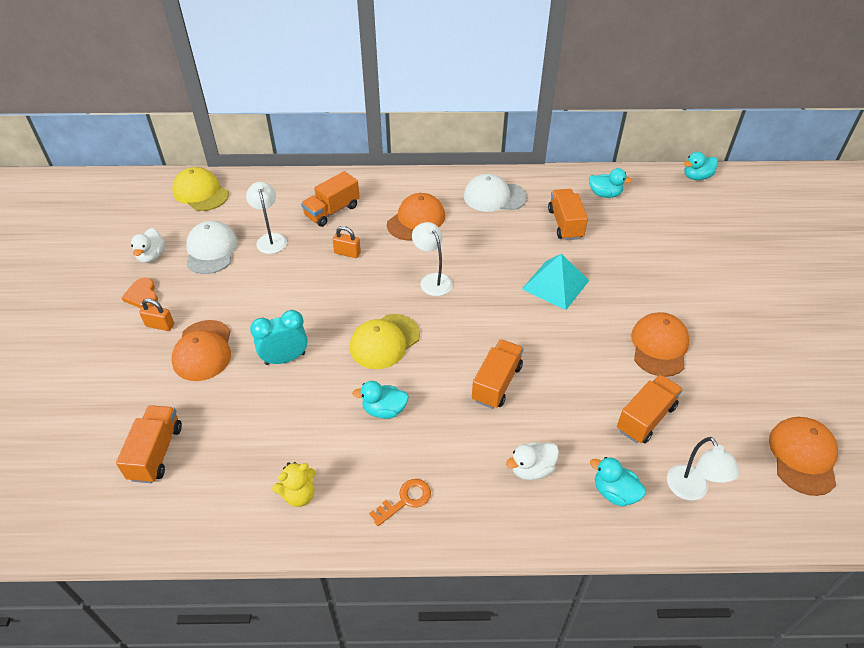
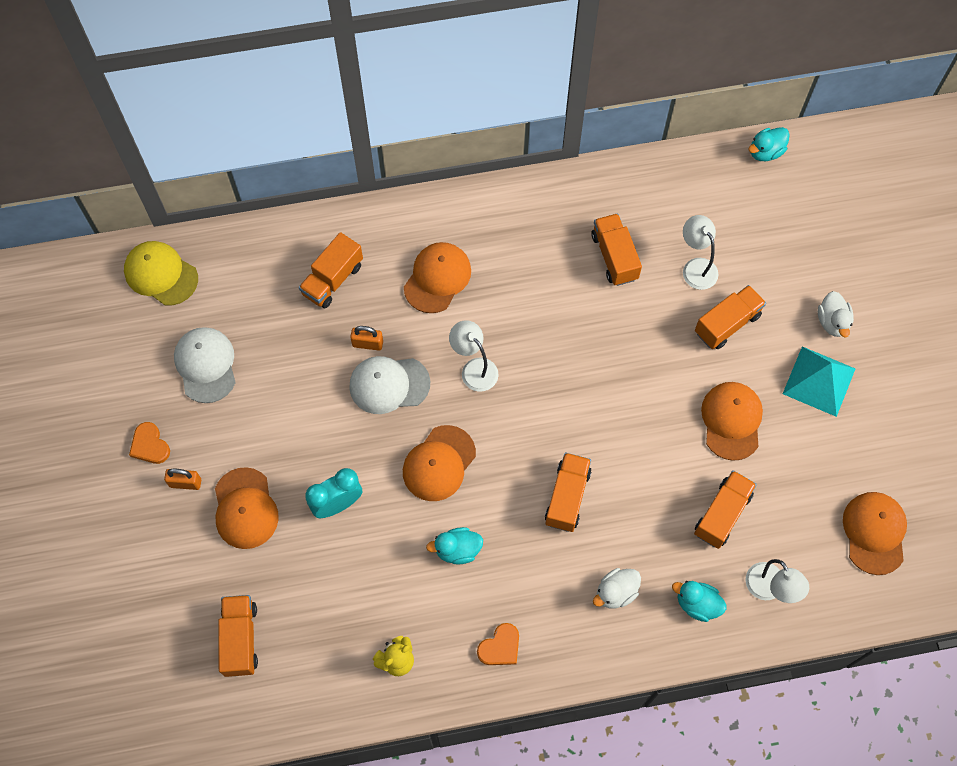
camera: 10 degrees left, 20 degrees up
(151, 256) = (138, 386): white duck -> white duck (832, 322)
(270, 239) = (271, 336): white lamp -> white lamp (696, 267)
(384, 341) = (439, 463): yellow cap -> orange cap
(405, 500) = (500, 647): orange key -> orange heart
(494, 197) = (524, 224): white cap -> white cap (389, 385)
(555, 284) = (613, 352): turquoise pyramid -> turquoise pyramid (819, 381)
(604, 194) = (656, 199): turquoise duck -> none
(659, 278) = (727, 324): none -> orange truck

